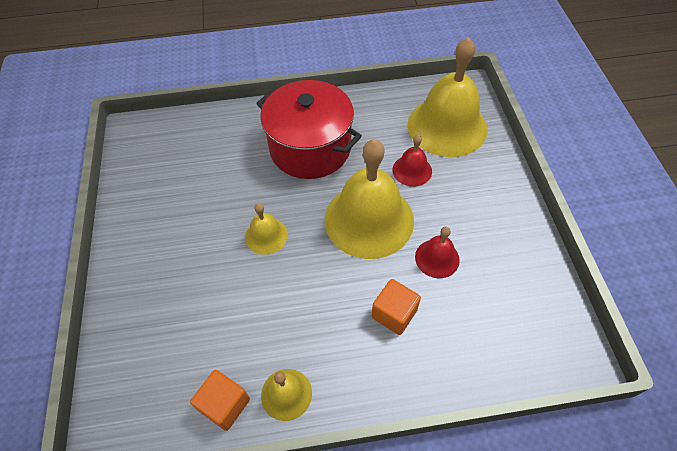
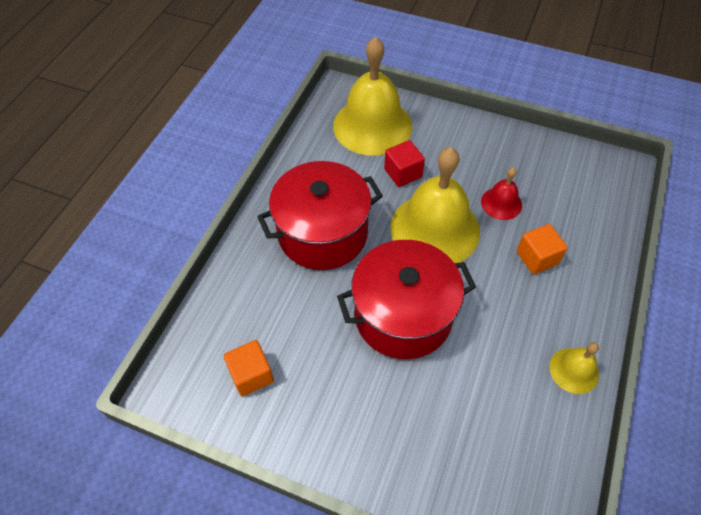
camera: 60 degrees left, 0 degrees up
(225, 404) = (563, 424): orange cube -> orange cube (251, 375)
(266, 235) = (403, 315): yellow bell -> red pot
(412, 170) = (403, 173): red bell -> red cube

